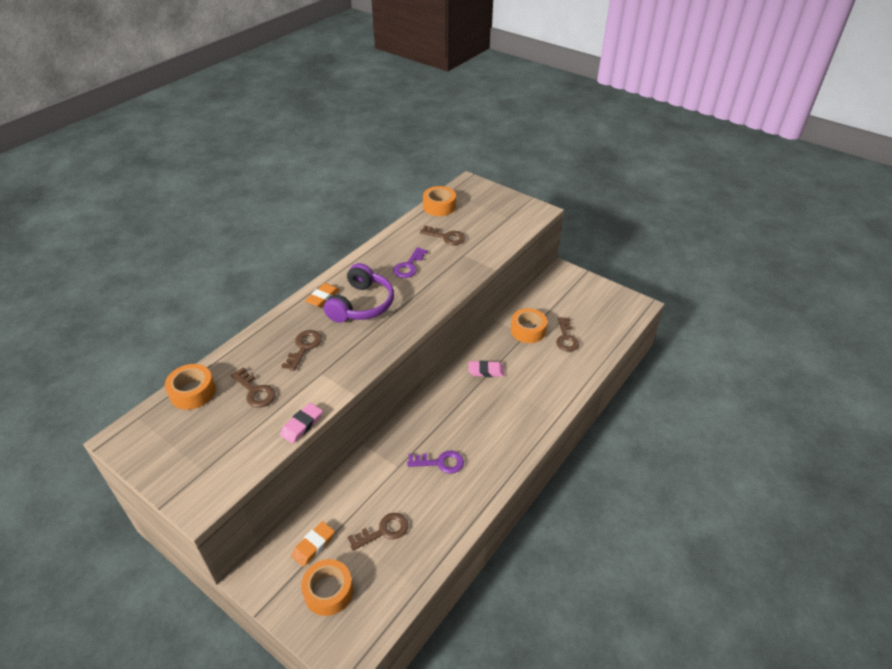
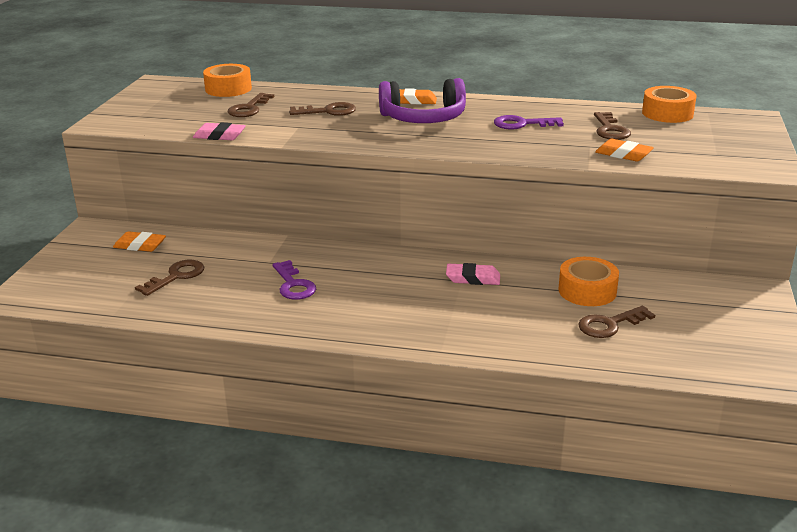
camera: 65 degrees right, 15 degrees down
(328, 591) = (89, 267): orange tape -> none
(383, 531) = (176, 276): brown key -> brown key turned 90 degrees counterclockwise
(485, 248) = (623, 154): none -> orange eraser
(486, 371) = (473, 278): pink eraser -> pink eraser turned 60 degrees counterclockwise

